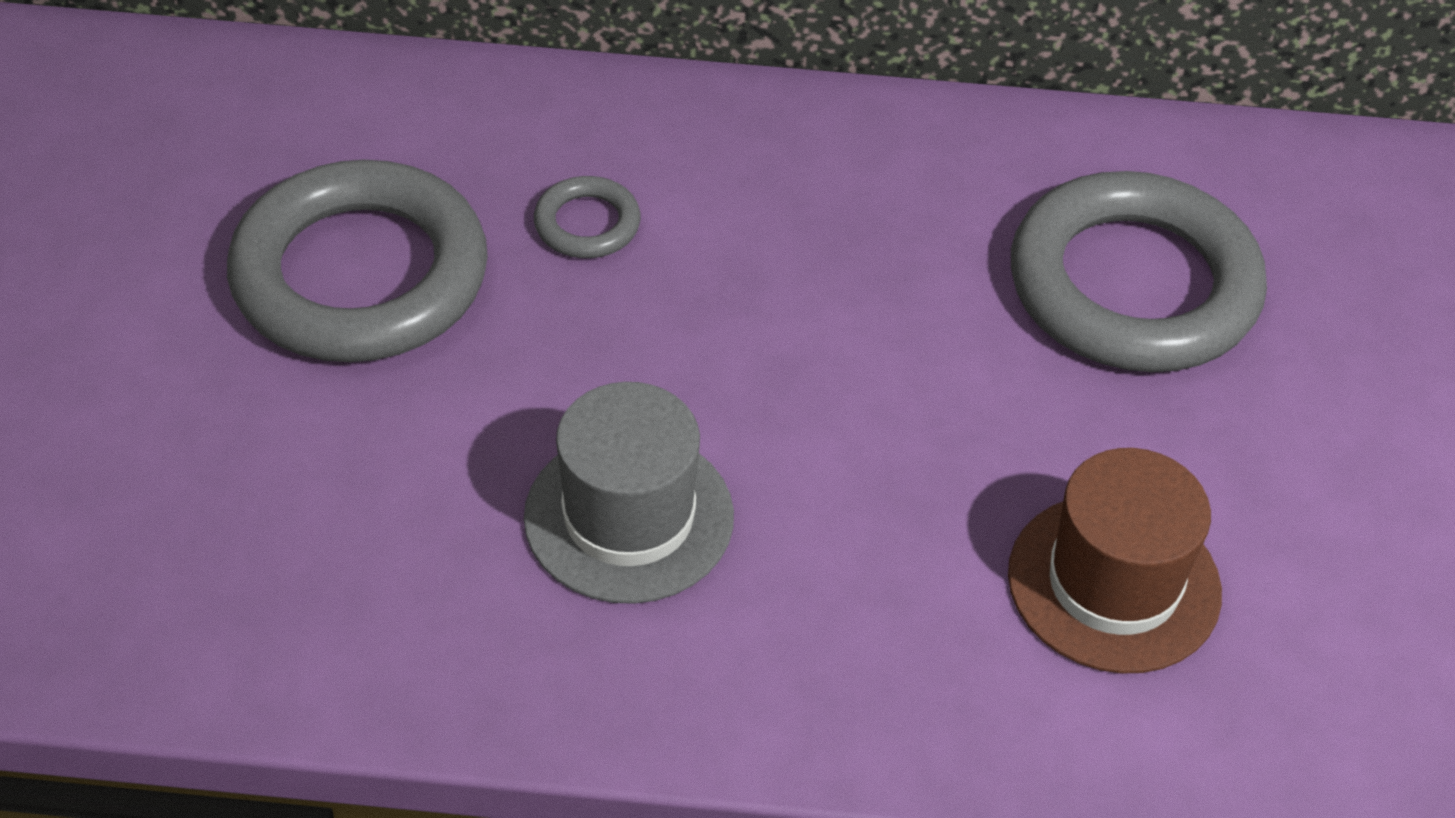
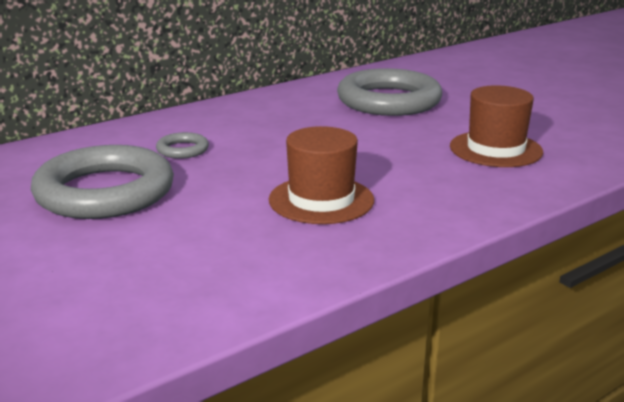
camera: 40 degrees left, 25 degrees down
(629, 517) = (321, 200): grey hat -> brown hat

